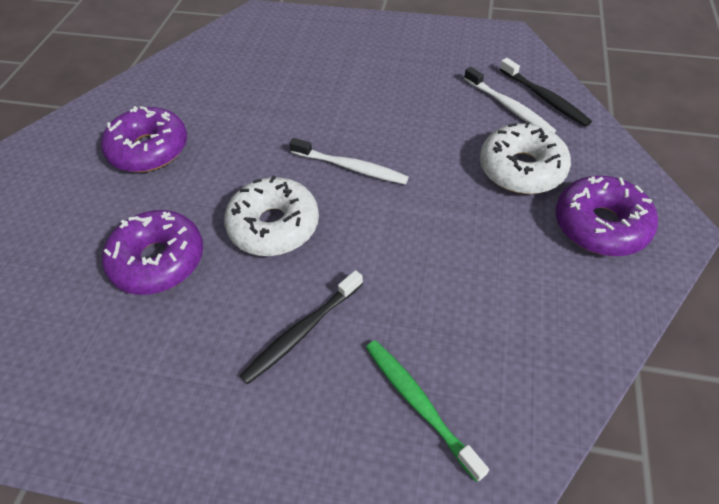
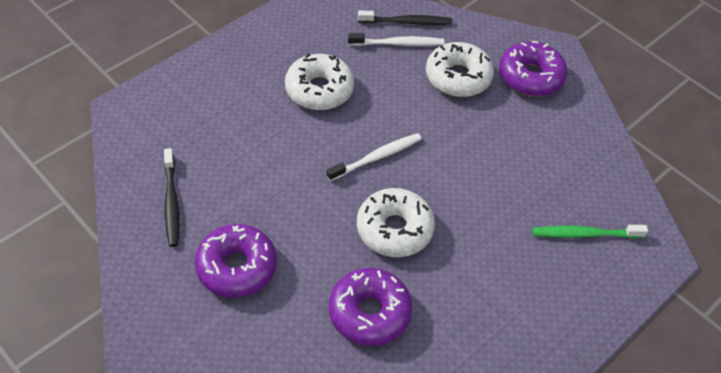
camera: 60 degrees left, 0 degrees up
(302, 332) = (496, 261): black toothbrush -> black toothbrush (171, 202)
(390, 92) = (319, 90): none -> white donut

